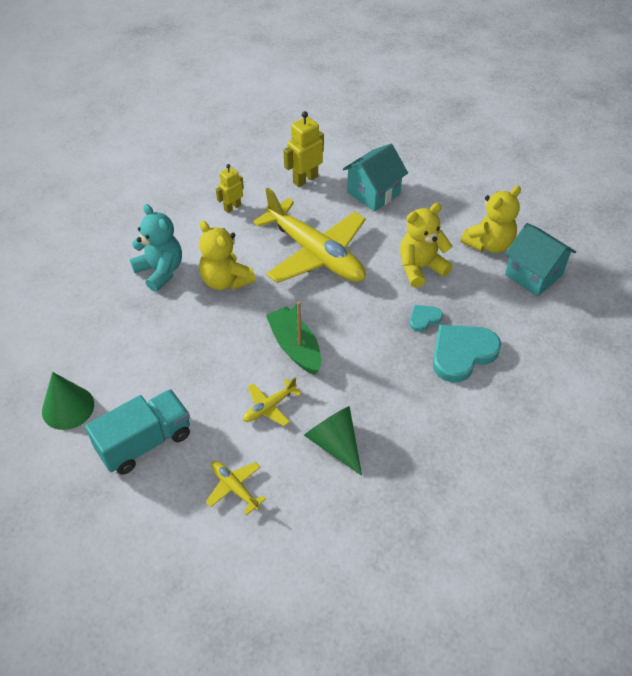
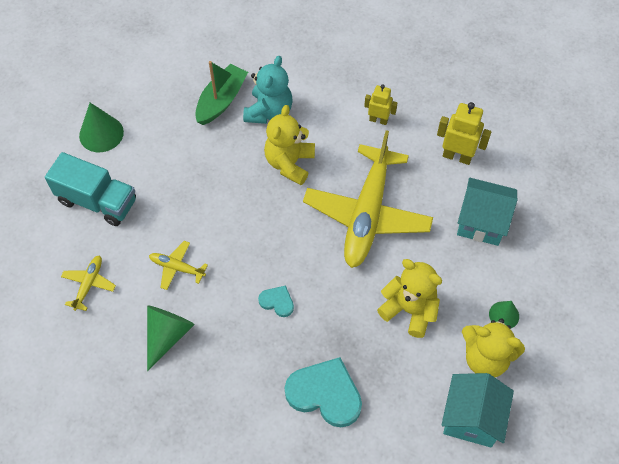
camera: 60 degrees right, 10 degrees up
(295, 347) = (249, 254): green boat -> green boat (221, 101)
(424, 319) = (347, 342): turquoise heart -> turquoise heart (277, 302)
(460, 218) = (504, 315): none -> green cone

